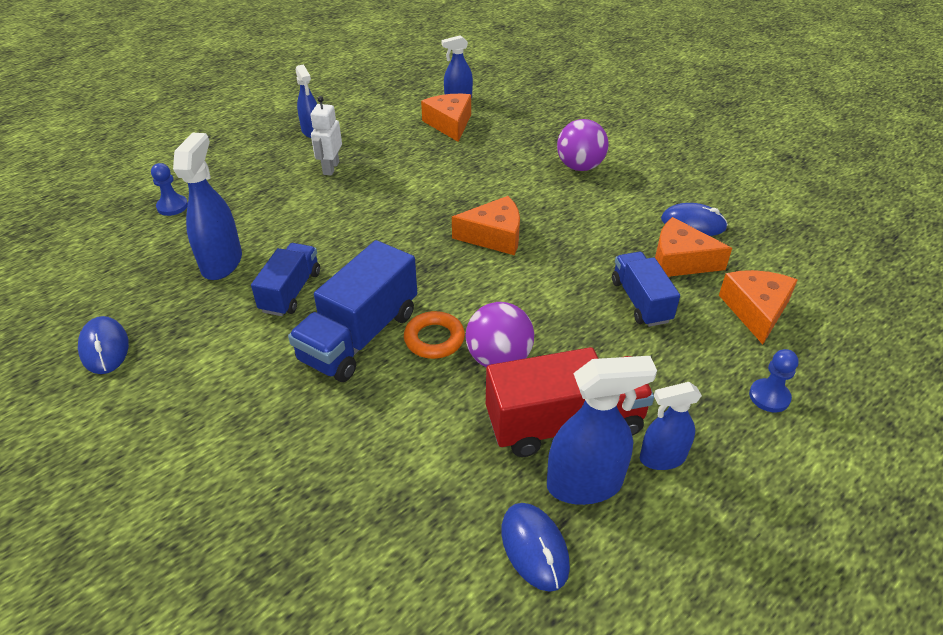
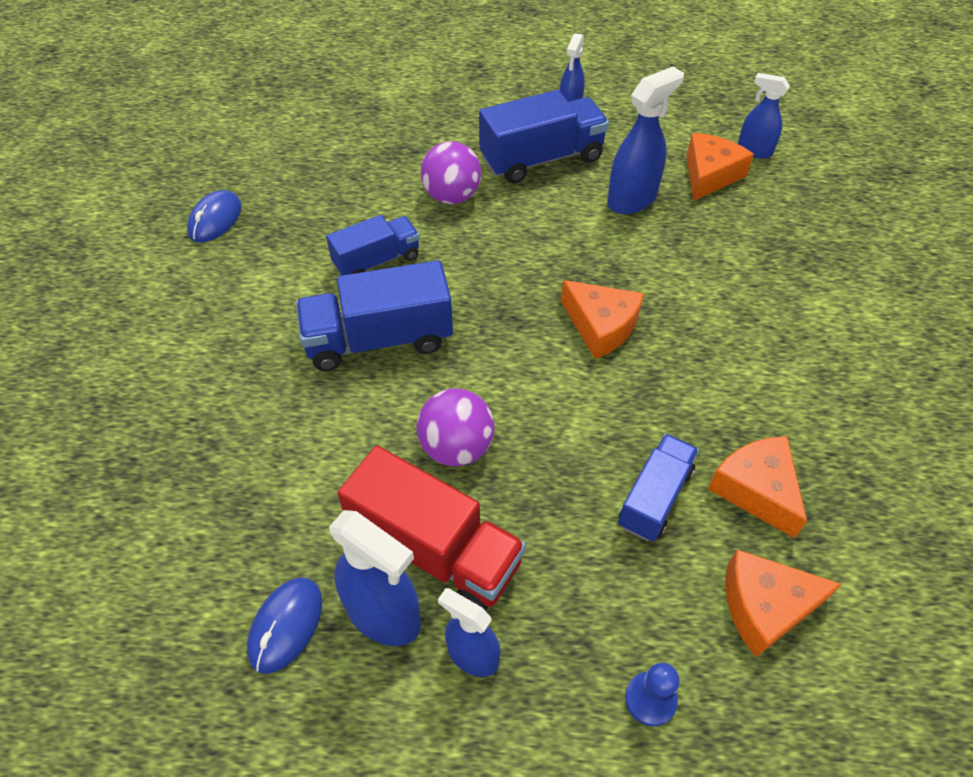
camera: 45 degrees right, 10 degrees up
(172, 206) = (382, 122): blue pawn -> none
(222, 263) = (359, 199): blue spray bottle -> blue spray bottle (632, 199)
(331, 168) = (541, 159): white robot -> blue truck
(434, 339) = (429, 387): orange ring -> none
(579, 166) = (788, 309): purple ball -> purple ball (452, 196)
(693, 224) = (830, 461): blue mouse -> none
(755, 310) = (765, 607): orange cheese -> orange cheese turned 150 degrees counterclockwise

